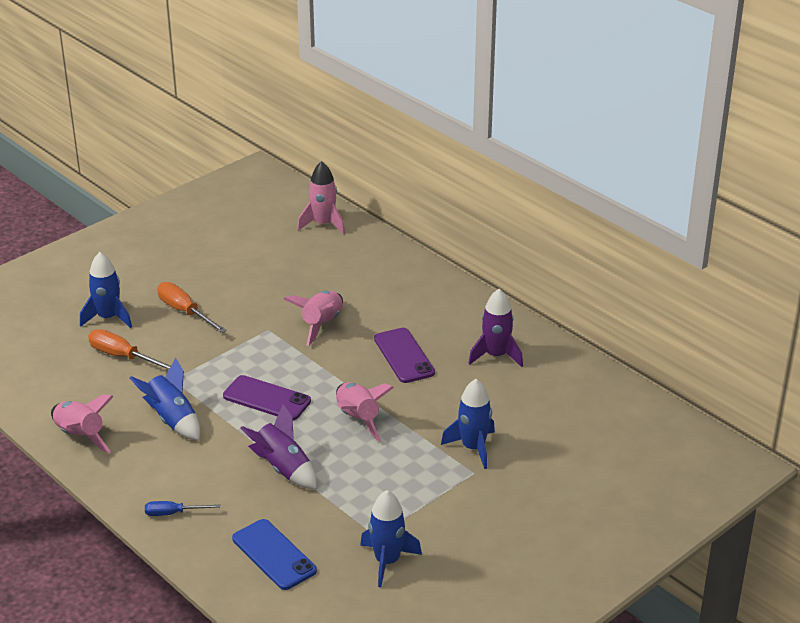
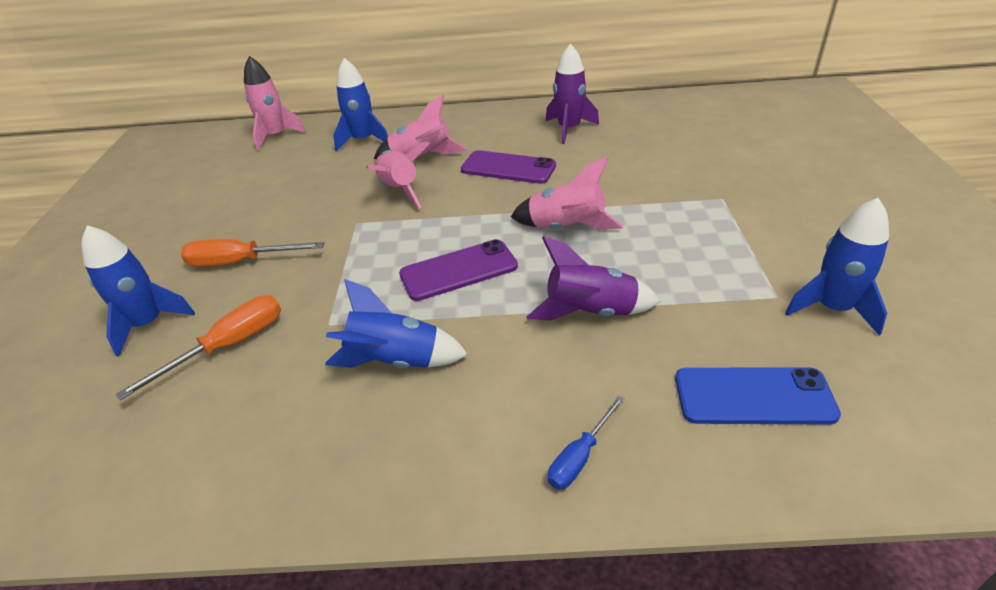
camera: 45 degrees left, 5 degrees up
(80, 436) = (306, 475): pink rocket -> pink rocket (422, 159)
(123, 357) = (228, 346): orange screwdriver -> orange screwdriver turned 150 degrees clockwise
(473, 448) = (684, 185): blue rocket -> blue rocket (363, 140)

